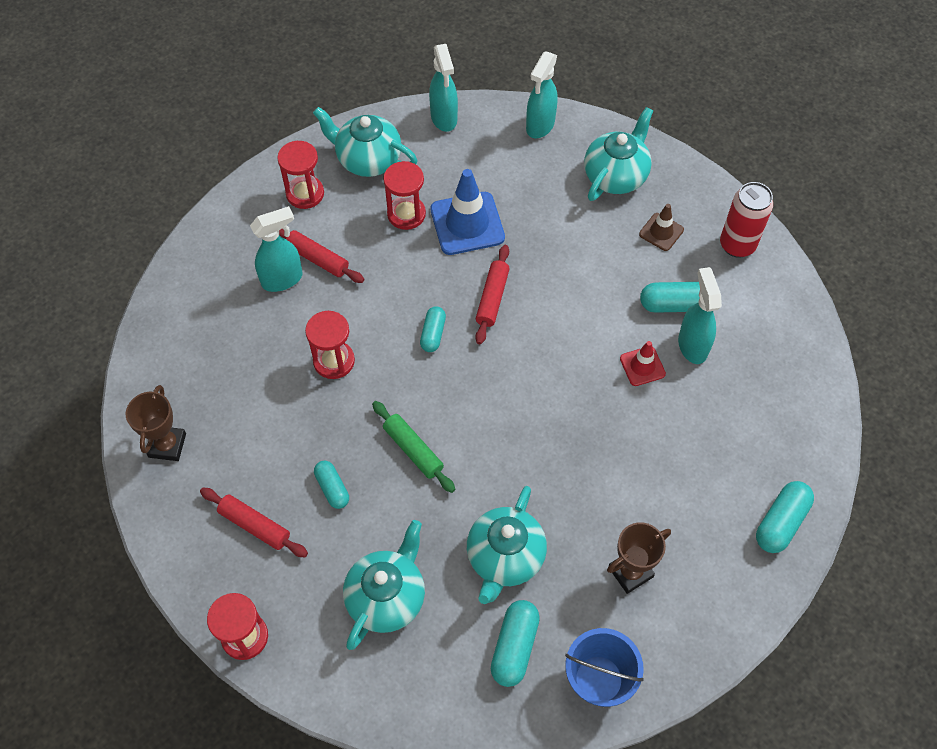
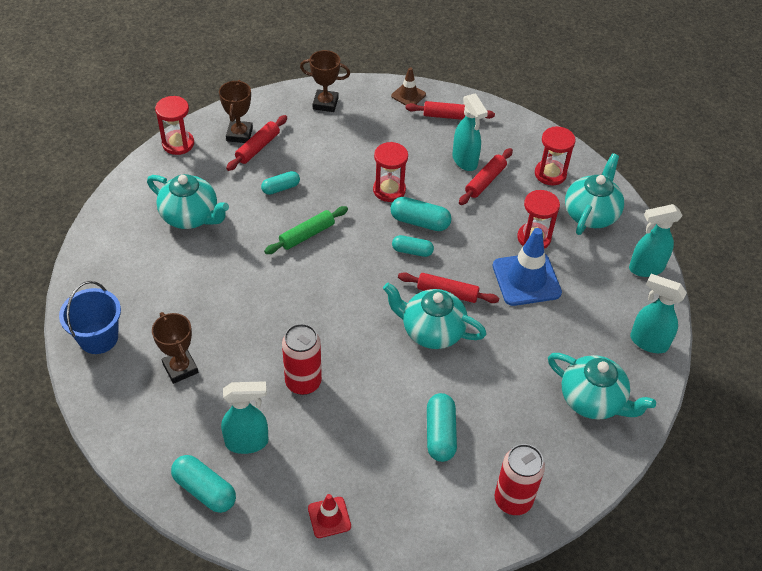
camera: 90 degrees right, 10 degrees down
(200, 296) = (449, 116): none -> red rolling pin
(227, 553) = (239, 134): none -> brown trophy
(505, 557) = (208, 286): turquoise teapot -> turquoise teapot (431, 331)
(514, 647) = (136, 288): turquoise capsule -> turquoise capsule (420, 222)
(631, 437) = (303, 382): none -> red can
(642, 366) = (373, 398): red traffic cone -> red traffic cone (329, 517)
(661, 232) = (525, 432): brown traffic cone -> brown traffic cone (408, 95)
(692, 345) = (394, 442): turquoise spray bottle -> turquoise spray bottle (247, 442)

